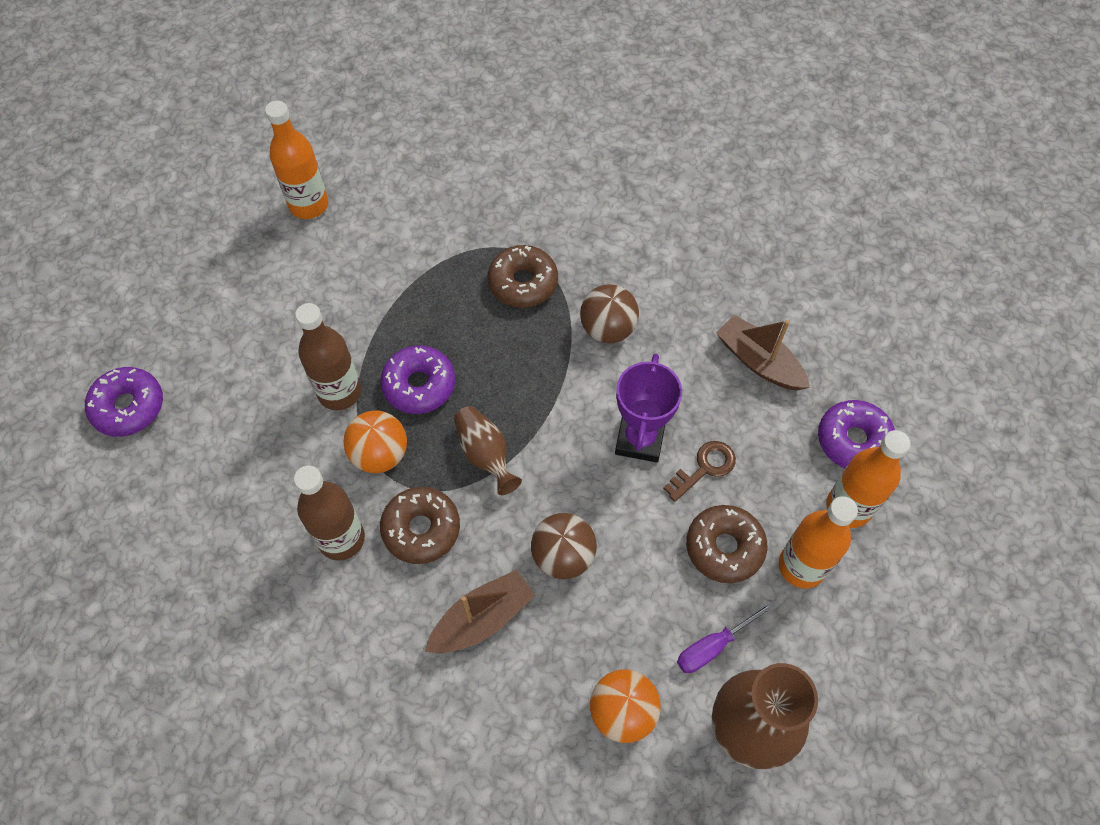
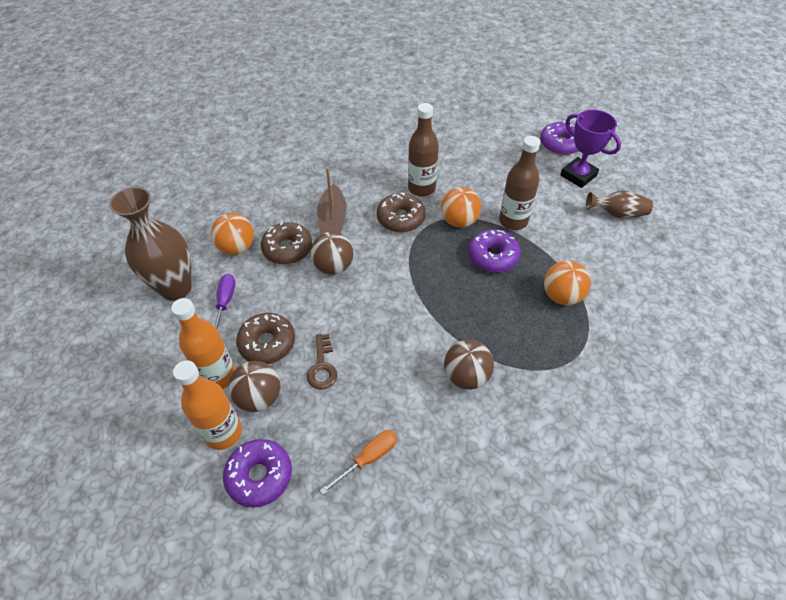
camera: 125 degrees right, 10 degrees down
(309, 205) = (678, 264): orange bottle -> none
(435, 291) = (561, 296): none -> orange ball
(485, 455) = (422, 264): brown vase -> brown vase (617, 214)
(523, 283) = (539, 347): brown donut -> brown donut (287, 249)
(640, 439) = (370, 344): purple trophy -> purple trophy (578, 175)
(759, 361) = (368, 458): brown boat -> orange screwdriver
(787, 503) = (259, 397): none -> brown ball

